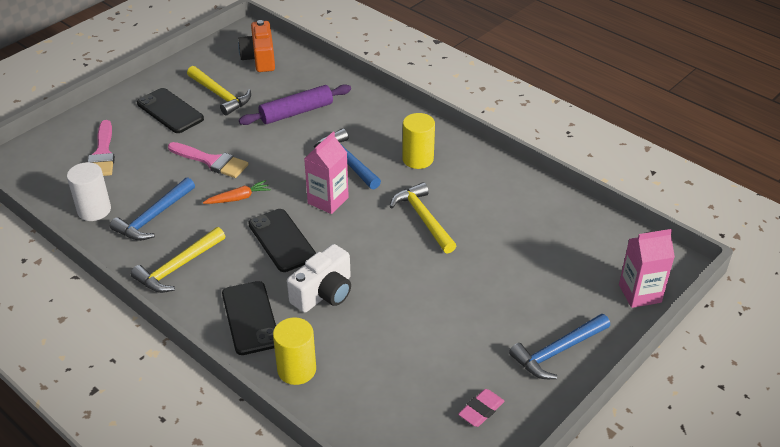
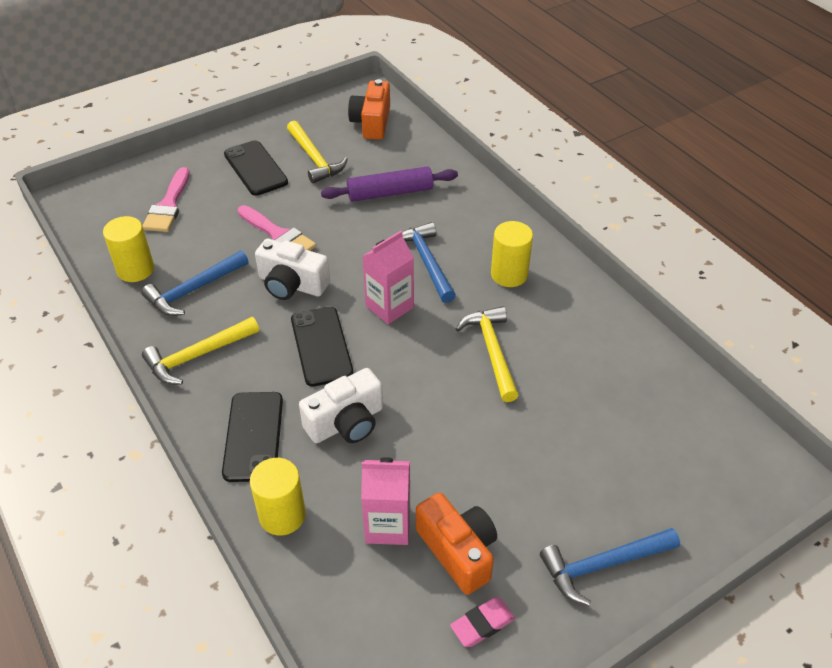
camera: 15 degrees right, 5 degrees up
(94, 210) = (135, 269): white cylinder -> yellow cylinder
(238, 198) = (292, 284): orange carrot -> white camera
(445, 365) = (458, 551): none -> orange camera
(640, 293) = (732, 508): pink carton -> pink carton (388, 525)

